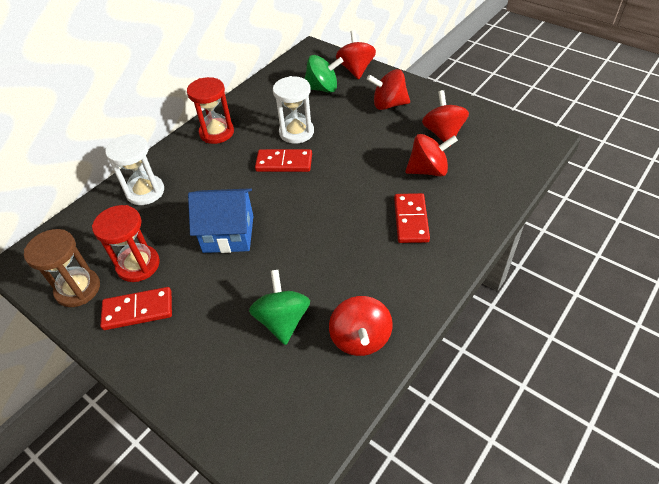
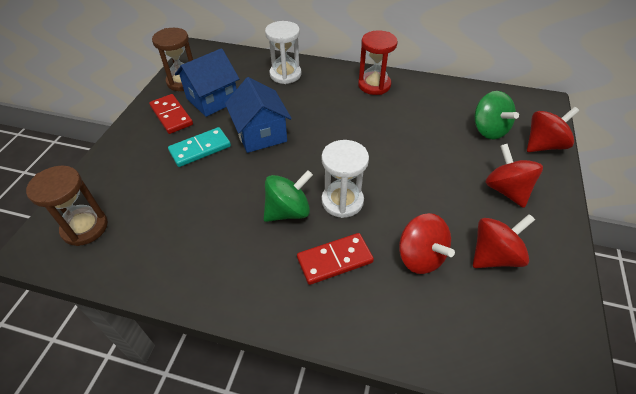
camera: 65 degrees right, 0 degrees up
(138, 265) = (212, 99): red hourglass -> blue house
(217, 290) = (200, 149): none -> turquoise domino
(278, 419) = (85, 227): none -> brown hourglass
(282, 320) = (180, 198): green spinning top -> green spinning top (288, 211)
(284, 163) = (362, 138): red domino -> none
(296, 132) = (409, 133): white hourglass -> white hourglass (342, 201)
(360, 338) = (171, 260): red spinning top -> none

